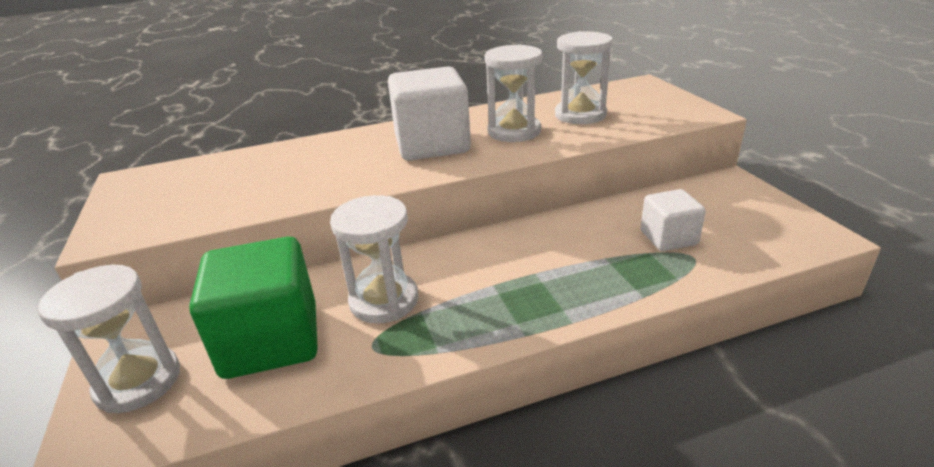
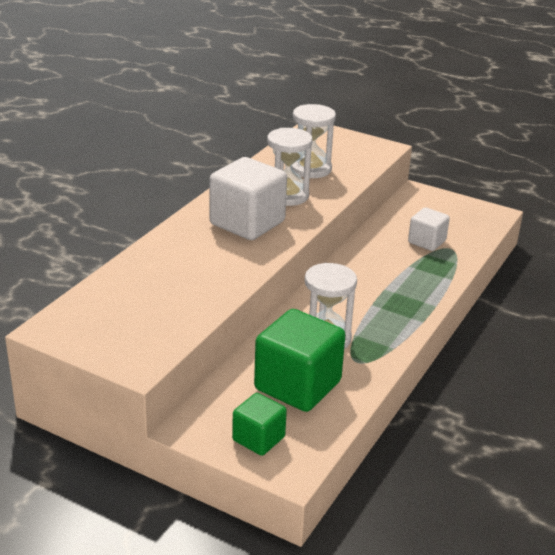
camera: 45 degrees left, 0 degrees up
(138, 381) = (258, 439): white hourglass -> green cube

